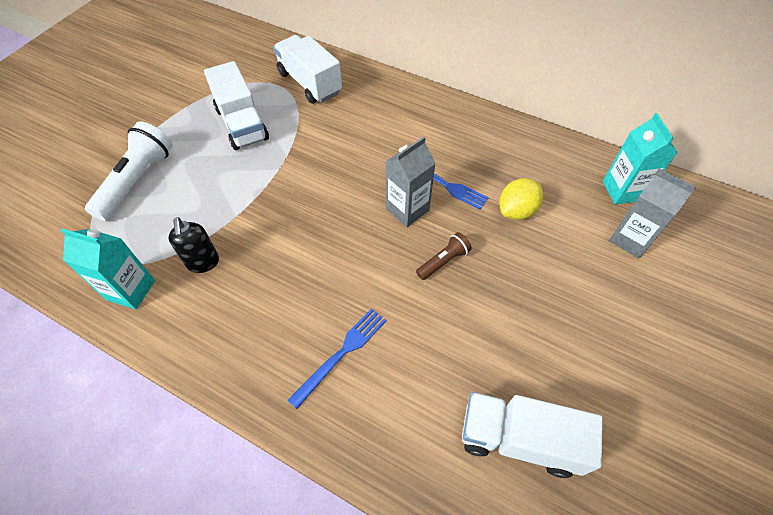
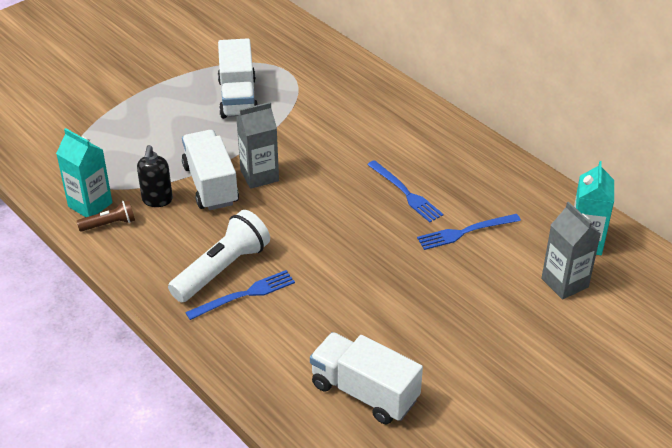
camera: 20 degrees right, 15 degrees down
(137, 180) = (125, 123): white flashlight -> white flashlight (222, 269)
(310, 83) = (320, 76): white truck -> white truck (211, 185)
(407, 209) = (359, 205): grey carton -> grey carton (259, 175)
(443, 261) = (370, 253): brown flashlight -> brown flashlight (109, 224)
(517, 210) = (465, 232): yellow lemon -> blue fork

